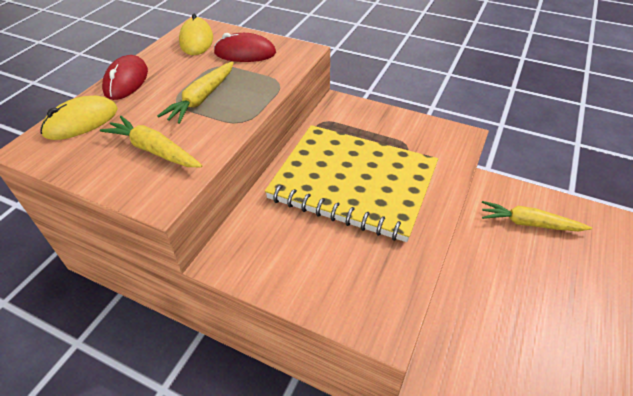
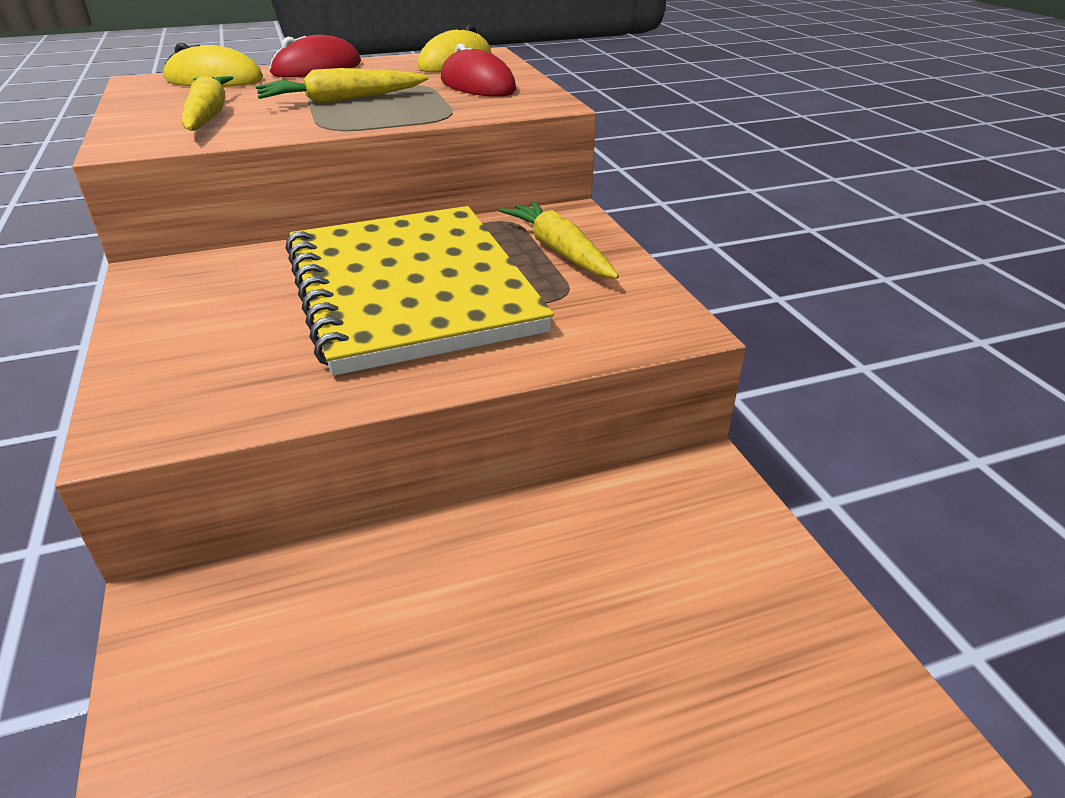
camera: 45 degrees right, 10 degrees down
(529, 223) = (678, 563): yellow carrot -> yellow carrot (559, 251)

